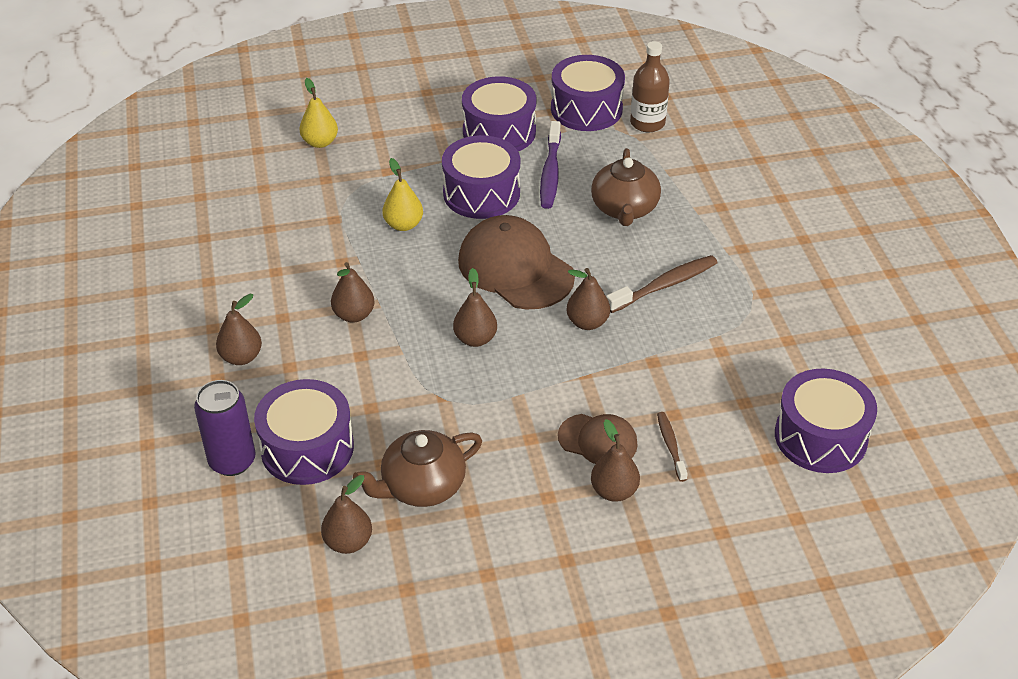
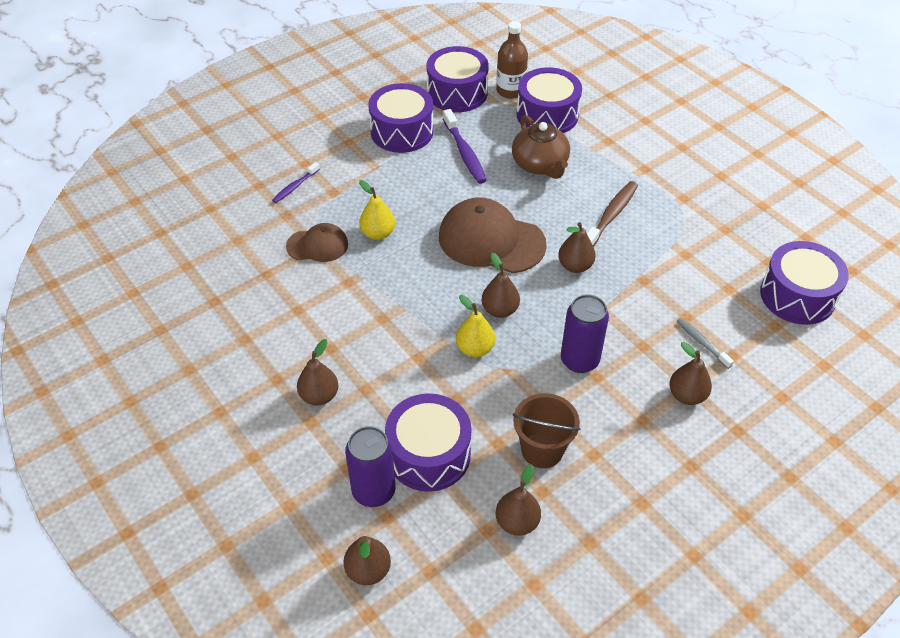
camera: 25 degrees left, 5 degrees up
(320, 142) = (260, 185): yellow pear -> yellow pear (475, 349)
(352, 154) = (295, 187): none -> purple toothbrush
(354, 315) = (389, 324): brown pear -> brown pear (368, 570)
(422, 486) = (542, 450): brown teapot -> brown bucket
(481, 193) = (422, 187): purple drum -> purple drum (547, 115)
(523, 416) = (579, 360): none -> purple can
(598, 440) = (647, 359): brown cap -> brown cap (317, 245)
(670, 445) = (701, 342): brown toothbrush -> grey toothbrush

